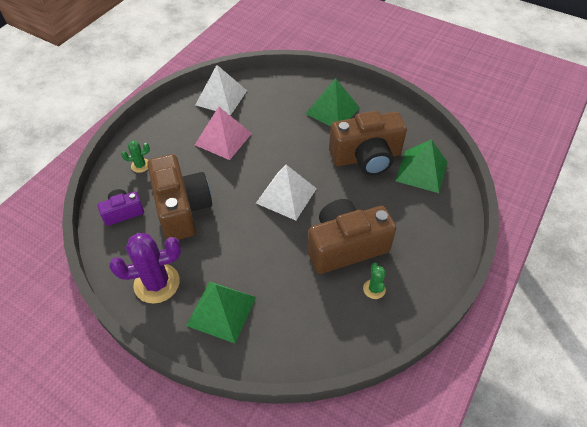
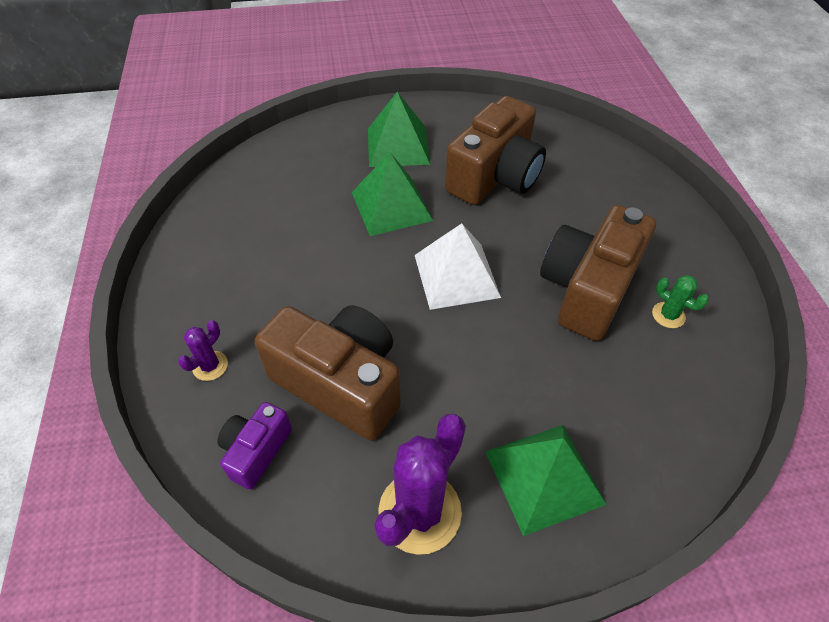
camera: 40 degrees left, 0 degrees up
(140, 165) = (210, 366): green cactus -> purple cactus
(221, 97) = (234, 206): white pyramid -> none
(223, 139) = (296, 256): pink pyramid -> none
(421, 171) = (565, 158): green pyramid -> green pyramid (391, 206)

